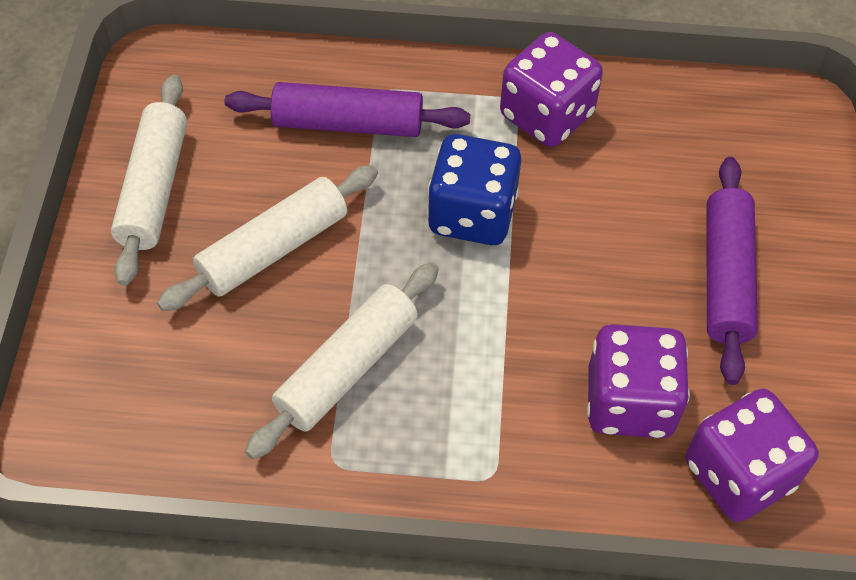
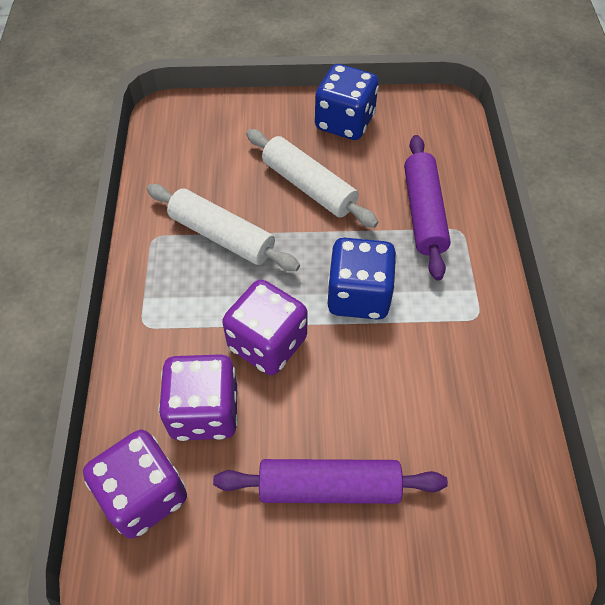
camera: 85 degrees right, 0 degrees up
(154, 188) = (344, 122): white rolling pin -> blue dice
(546, 115) = (468, 340): purple dice -> purple dice (267, 343)

